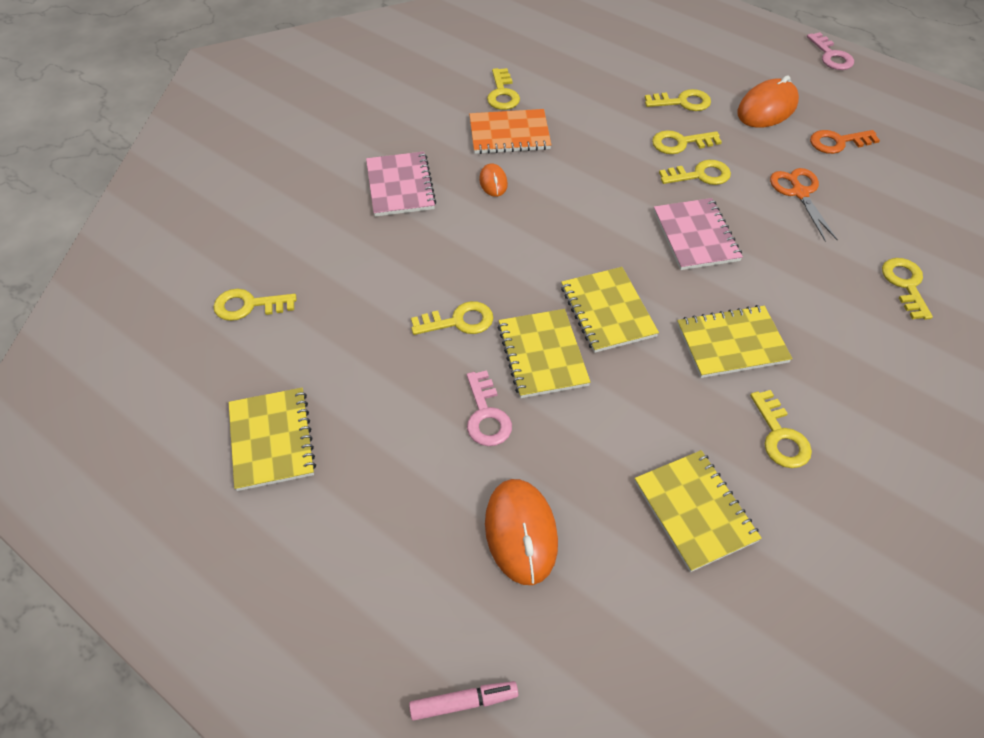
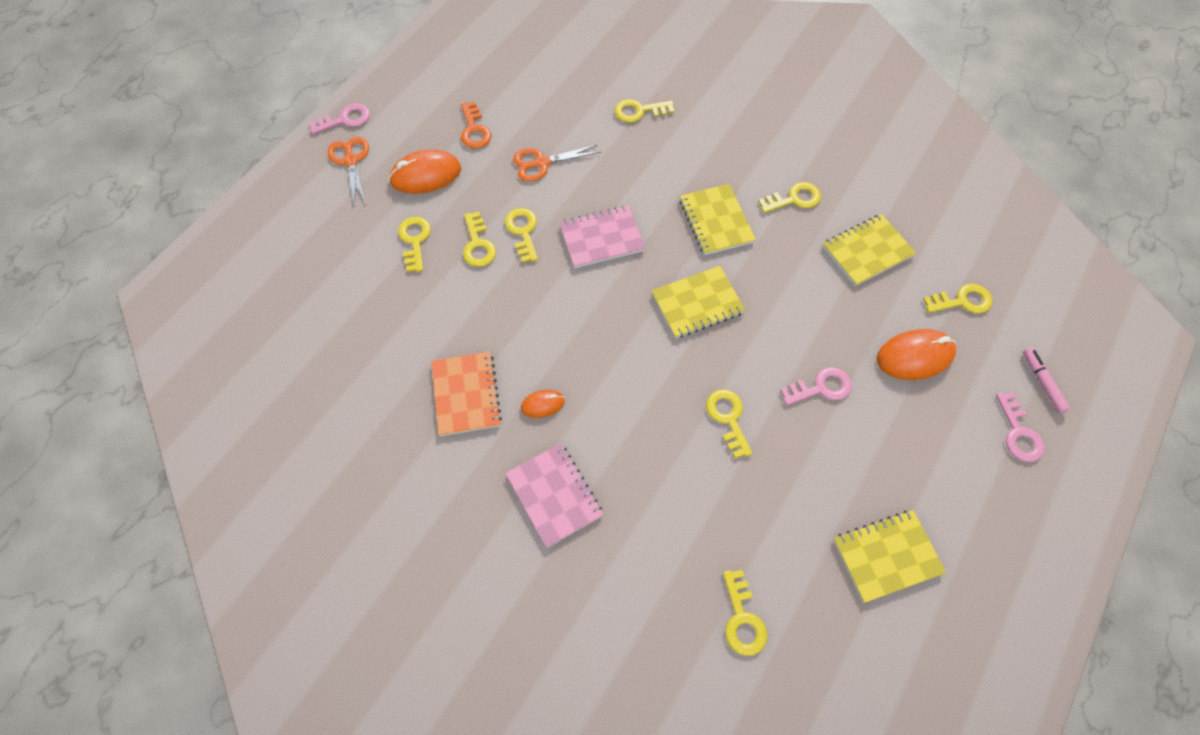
camera: 95 degrees left, 10 degrees up
(390, 639) = (1018, 433): none -> pink key
(400, 186) = (554, 495): pink notebook -> pink notebook turned 75 degrees clockwise
(502, 94) = (396, 406): yellow key -> yellow key (962, 301)
(542, 355) = (752, 350): yellow notebook -> none
(767, 108) = (426, 175): orange mouse -> orange mouse turned 60 degrees counterclockwise
(777, 61) = (351, 161): none -> orange scissors

